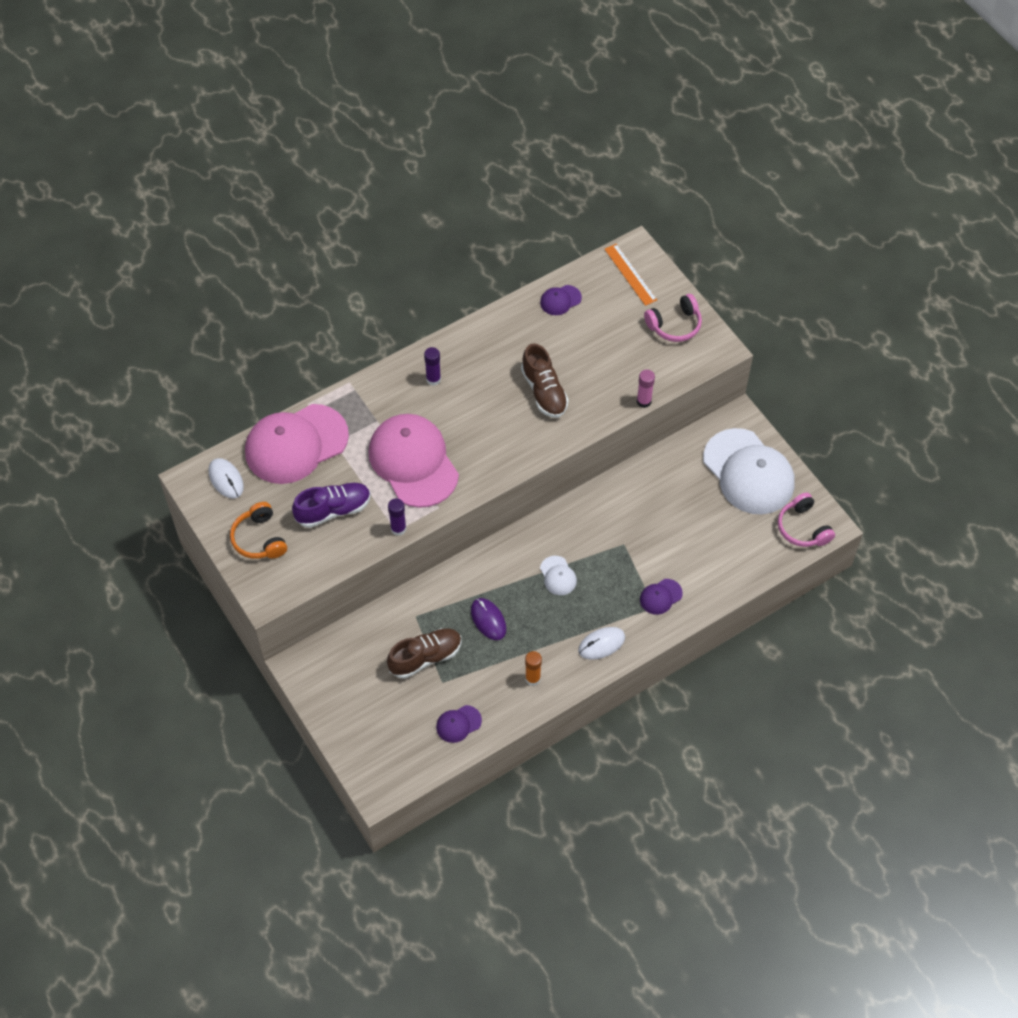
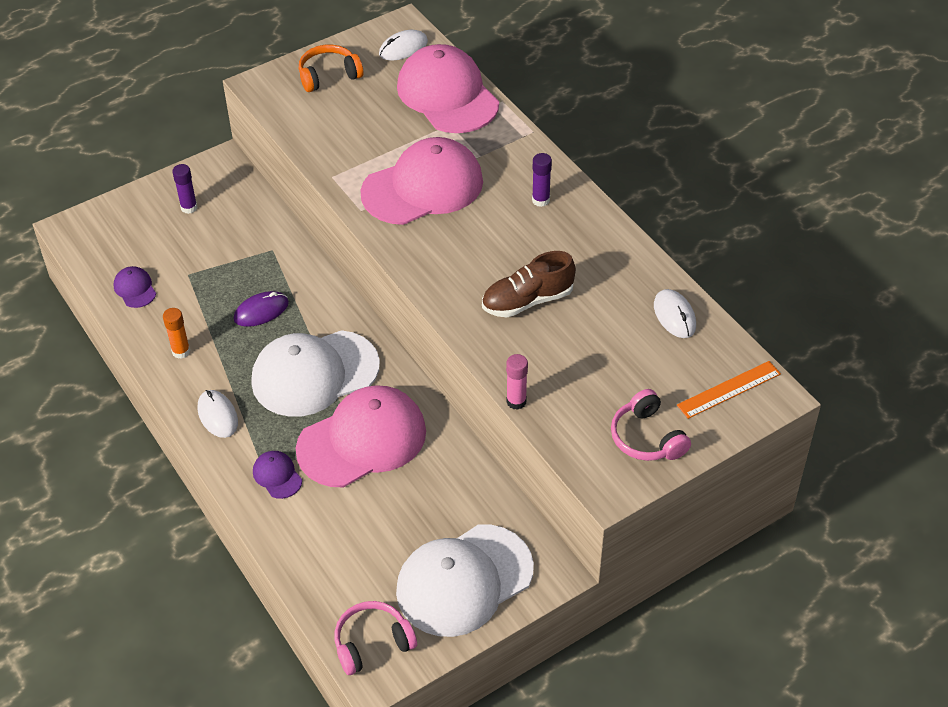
camera: 90 degrees right, 10 degrees down
(333, 510) = (361, 127): purple shoe -> none
(398, 529) = (334, 178): purple glue stick -> purple glue stick (189, 207)
(425, 657) = (220, 259): brown shoe -> none
(558, 576) = (314, 374): white cap -> white cap, size x2.37
(560, 300) = (674, 316): purple cap -> white mouse
(625, 539) = (362, 440): none -> pink cap

